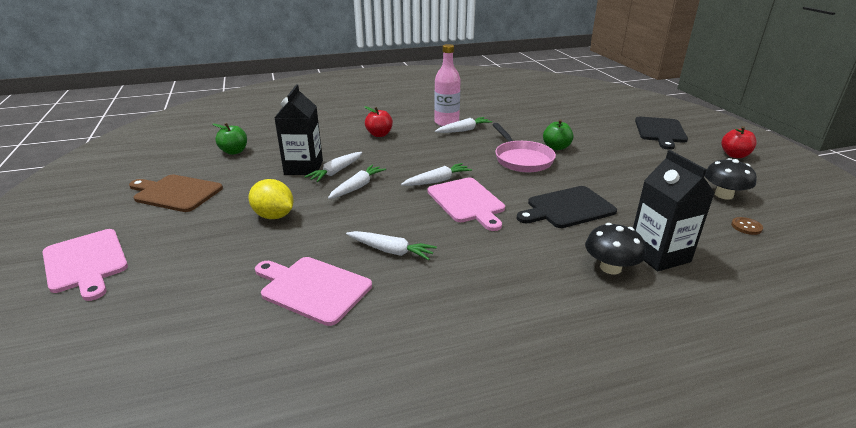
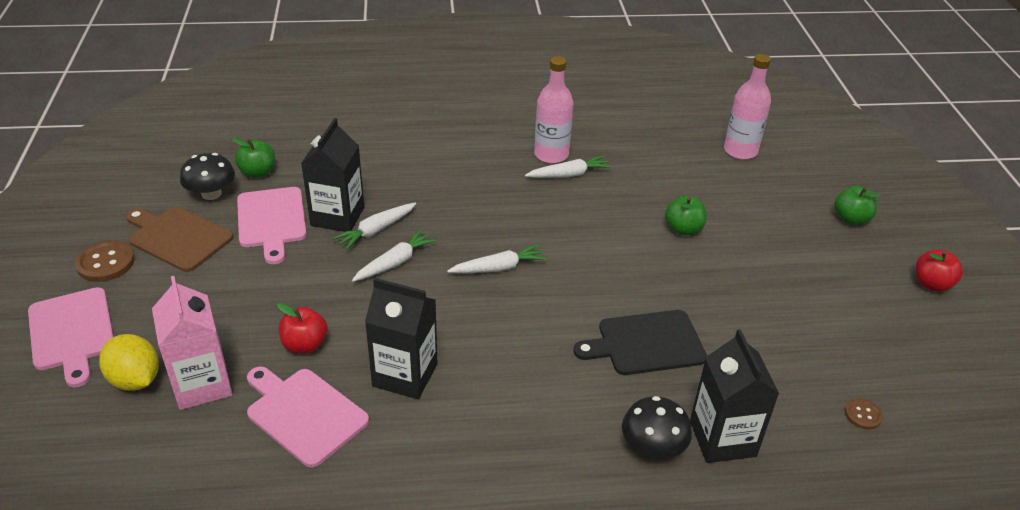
camera: 10 degrees right, 10 degrees up
(114, 215) = (105, 263): none -> brown button
(214, 281) = (202, 384): none -> pink carton
(274, 216) = (284, 296): yellow lemon -> yellow lemon (135, 380)
(379, 134) = (451, 166): red apple -> red apple (305, 345)
(391, 251) = (405, 375): white carrot -> black carton
(467, 202) = (523, 311): pink cutting board -> pink cutting board (271, 221)
(521, 159) = (625, 245): pink pan -> none
(569, 109) = (740, 151): none -> pink bottle
(660, 131) = (851, 219): black cutting board -> green apple
(724, 195) = (867, 356): black mushroom -> black mushroom (211, 194)

